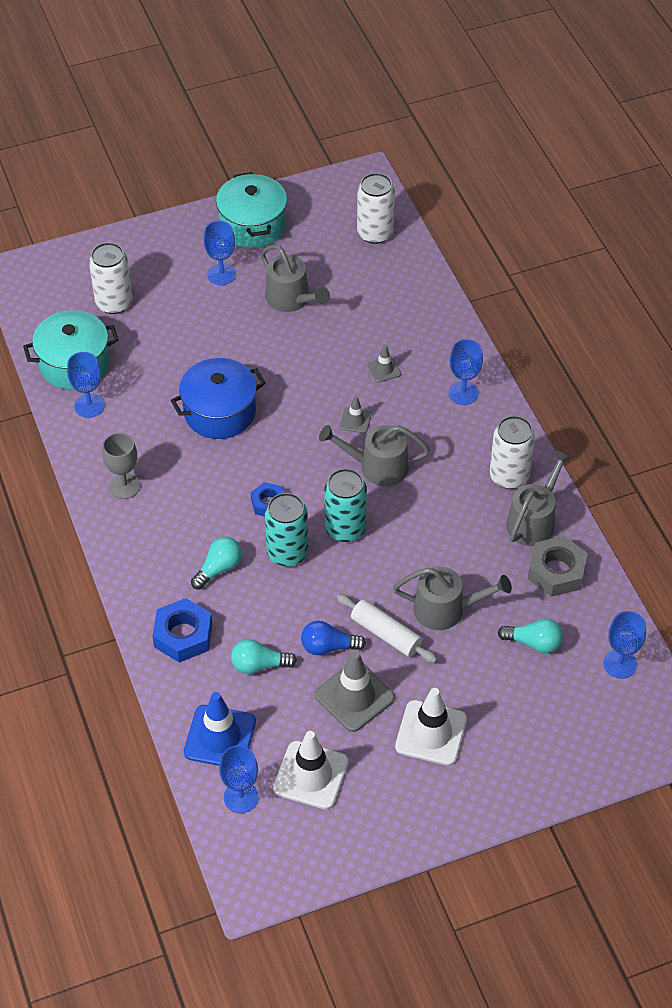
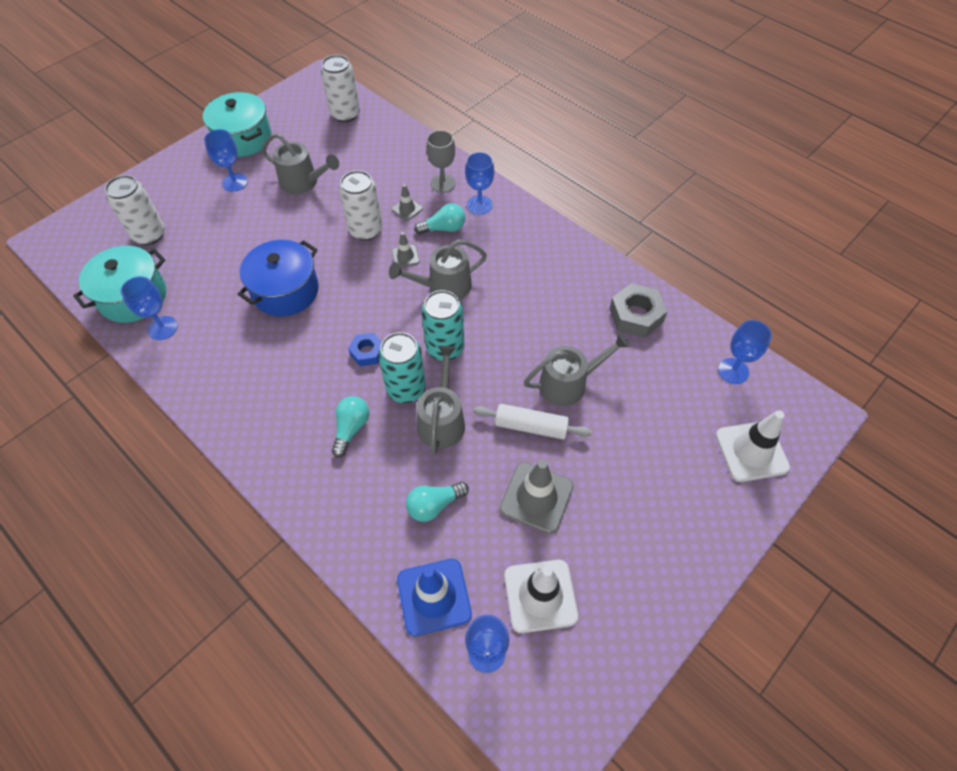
camera: 25 degrees left, 5 degrees up
(124, 486) = (227, 387): grey goblet -> grey goblet (443, 183)
(183, 635) = (348, 507): blue nut -> none
(328, 646) = (488, 460): blue light bulb -> none
(431, 733) = (622, 502): white traffic cone -> white traffic cone (751, 451)
(509, 476) = (552, 254): white can -> white can (366, 230)
(533, 521) = (593, 282): grey watering can -> grey watering can (442, 420)
(533, 642) = (656, 382): turquoise light bulb -> turquoise light bulb (444, 228)

